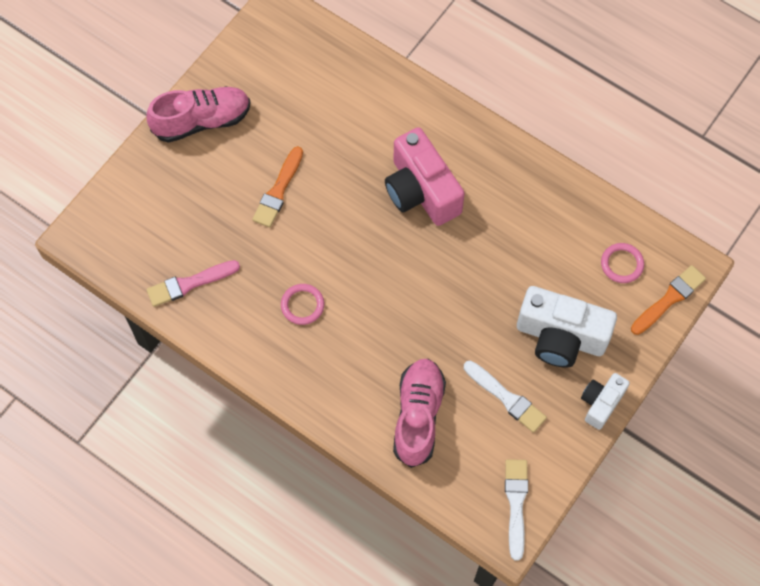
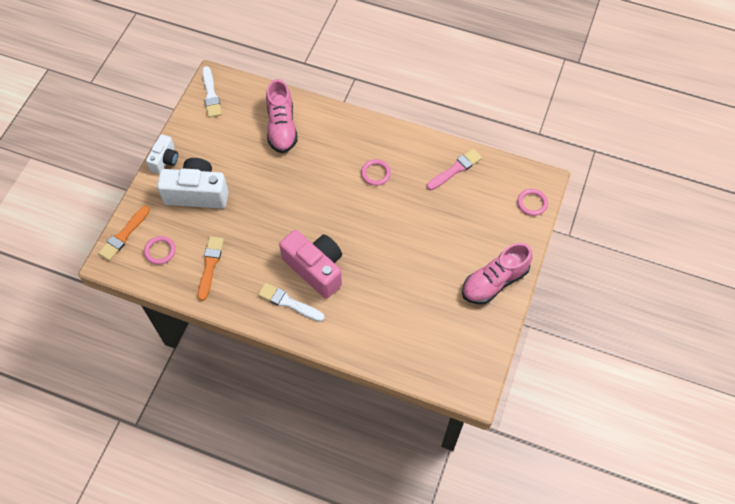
camera: 165 degrees right, 5 degrees down
(108, 209) = (532, 203): none -> pink ring
(278, 190) = (419, 244): orange brush -> orange brush (210, 265)
(506, 398) = (227, 149): white brush -> white brush (288, 302)

